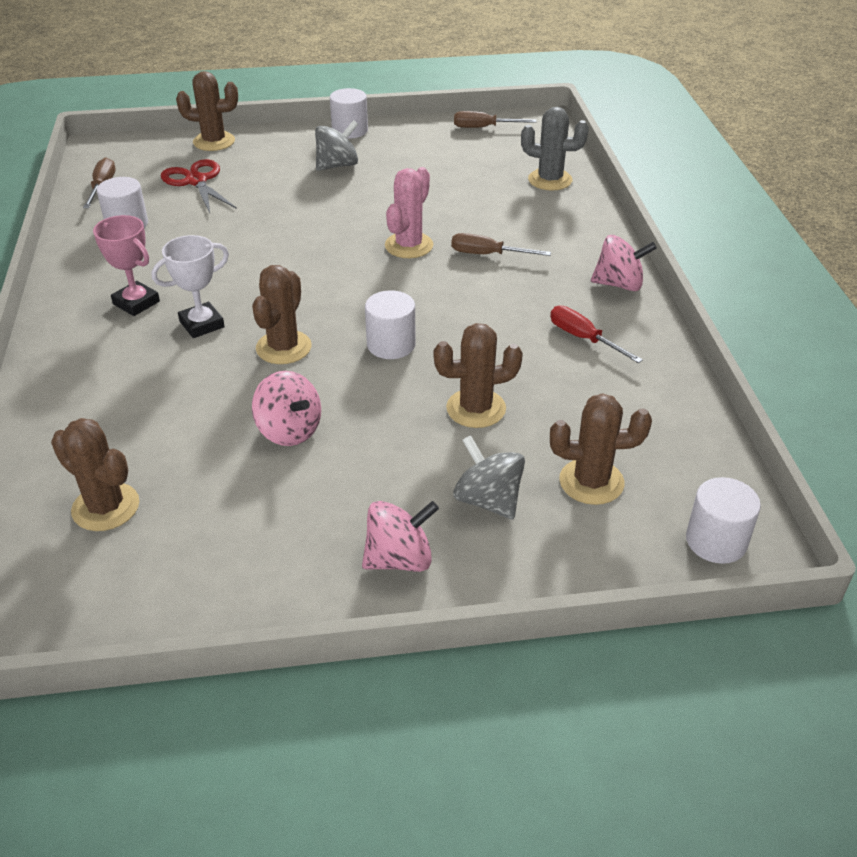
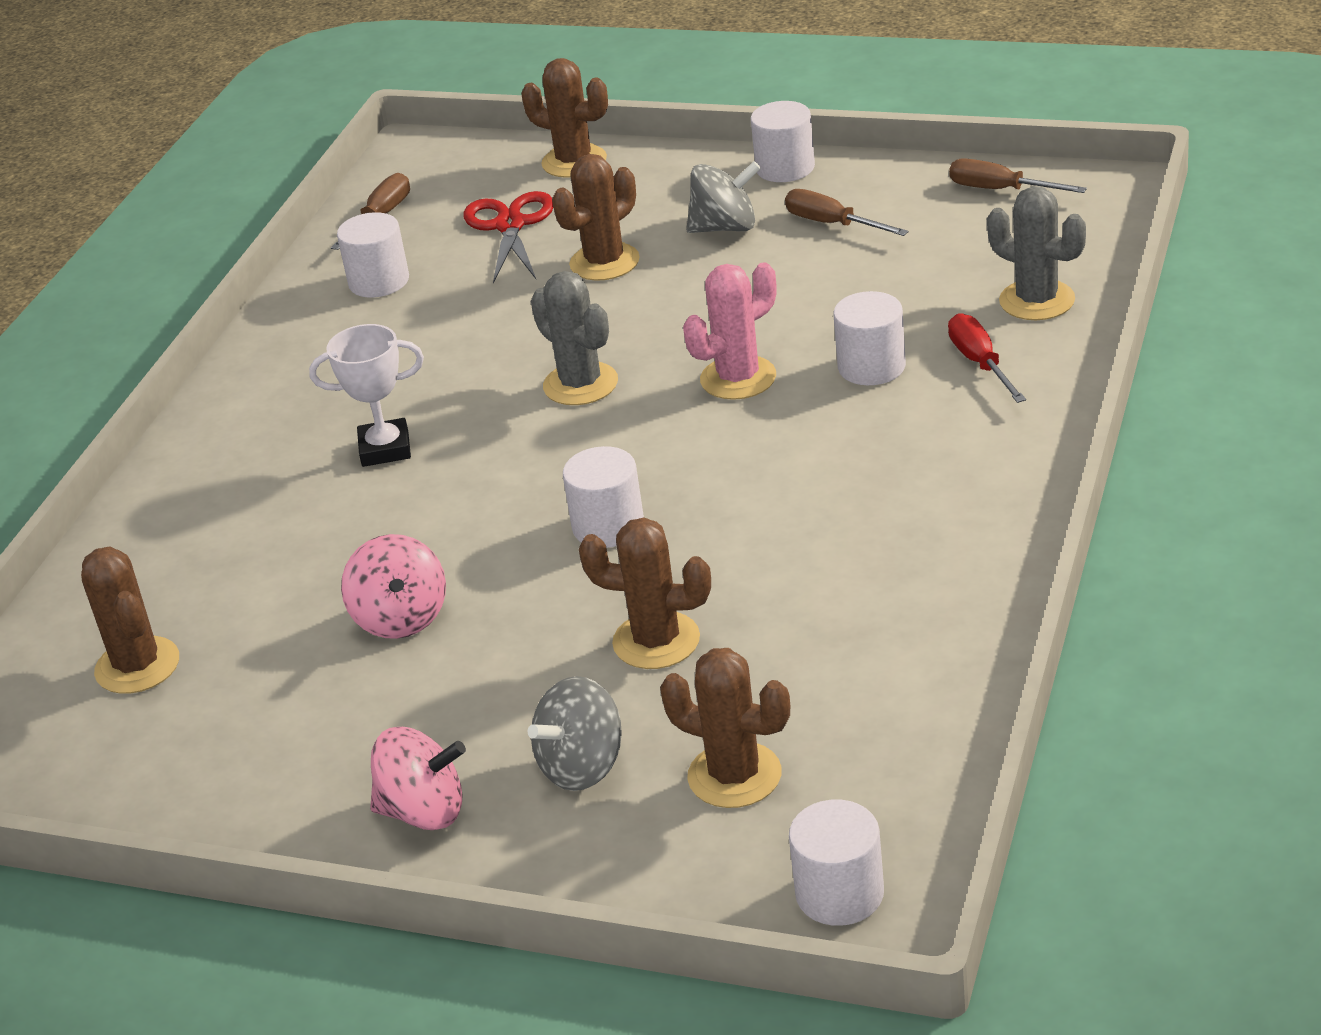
camera: 30 degrees right, 5 degrees down
(136, 303) = (323, 402): pink trophy -> none
(283, 347) = (466, 502): brown cactus -> brown cactus (604, 262)
(310, 264) = (580, 384): none -> grey cactus
(484, 227) = (871, 367): none -> white cylinder
(487, 254) = (843, 412): brown screwdriver -> brown screwdriver (832, 224)
(488, 500) = (582, 766): grey spinning top -> grey spinning top turned 120 degrees counterclockwise
(583, 338) = (884, 571): red screwdriver -> red screwdriver (980, 363)
(619, 284) = (1007, 496): pink spinning top -> none

